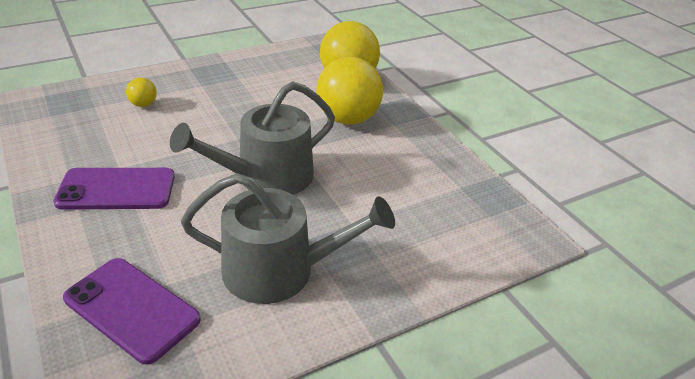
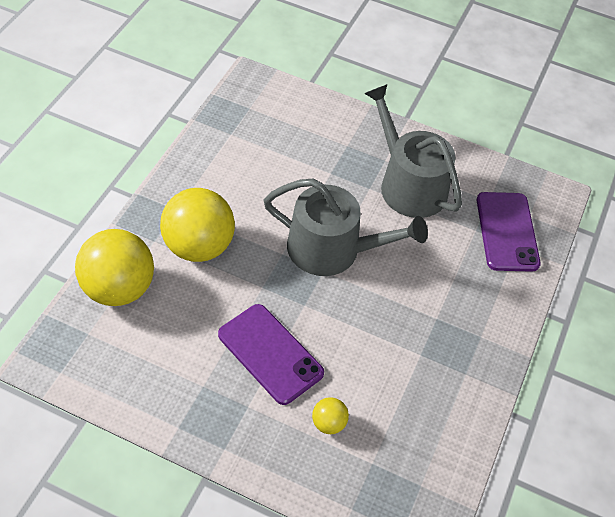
camera: 130 degrees left, 15 degrees up
(116, 189) = (442, 331): purple phone -> purple phone (270, 354)

